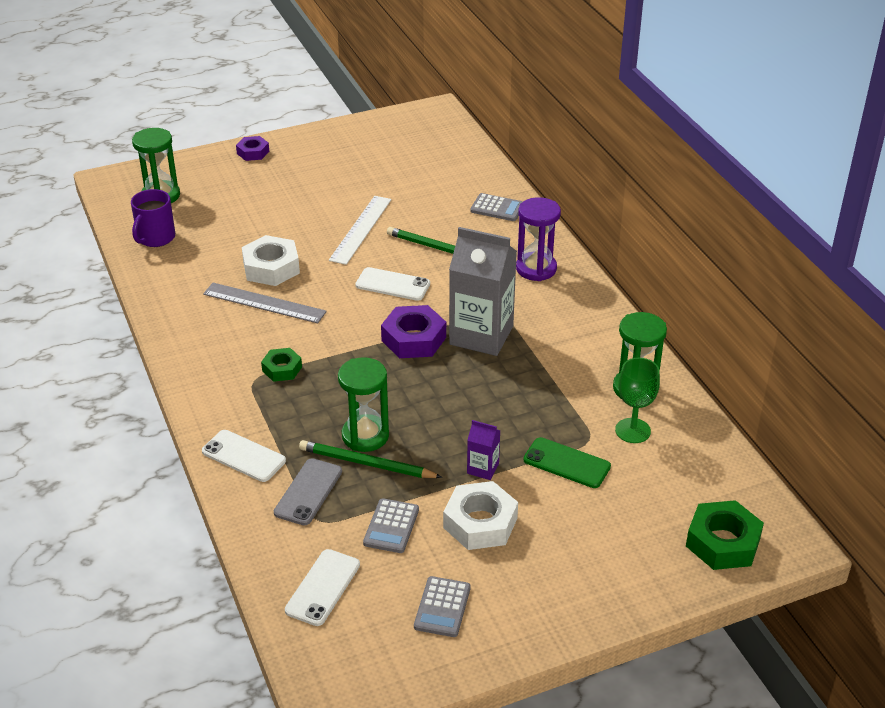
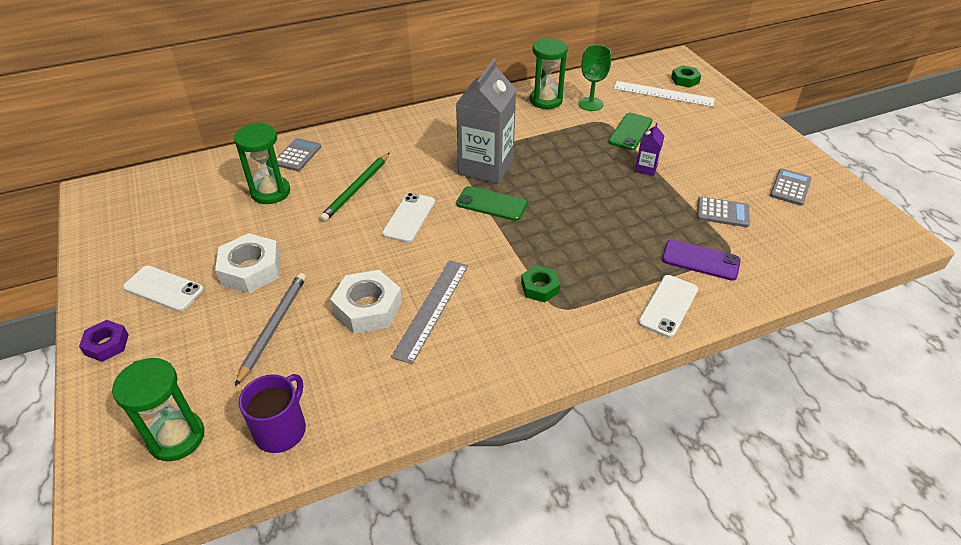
camera: 90 degrees left, 5 degrees up
(155, 238) = (281, 430): purple mug -> purple mug turned 90 degrees counterclockwise
(257, 222) = (273, 327): none -> grey pencil
(308, 492) = (700, 260): grey phone -> purple phone
(322, 587) = (800, 247): white phone -> white phone (163, 289)
(361, 229) = (310, 241): white ruler -> white ruler (663, 94)
(365, 436) = (623, 229): green hourglass -> green hourglass (271, 192)
(366, 464) = (657, 227): green pencil -> none
(413, 339) = (491, 204): purple nut -> green phone
(442, 607) = (790, 187): grey calculator -> grey calculator turned 75 degrees counterclockwise
(480, 523) = (702, 170): white nut -> white nut (251, 269)
(536, 269) = (395, 137): purple hourglass -> none
(722, 542) = (685, 80): green nut -> green nut, size x0.60

